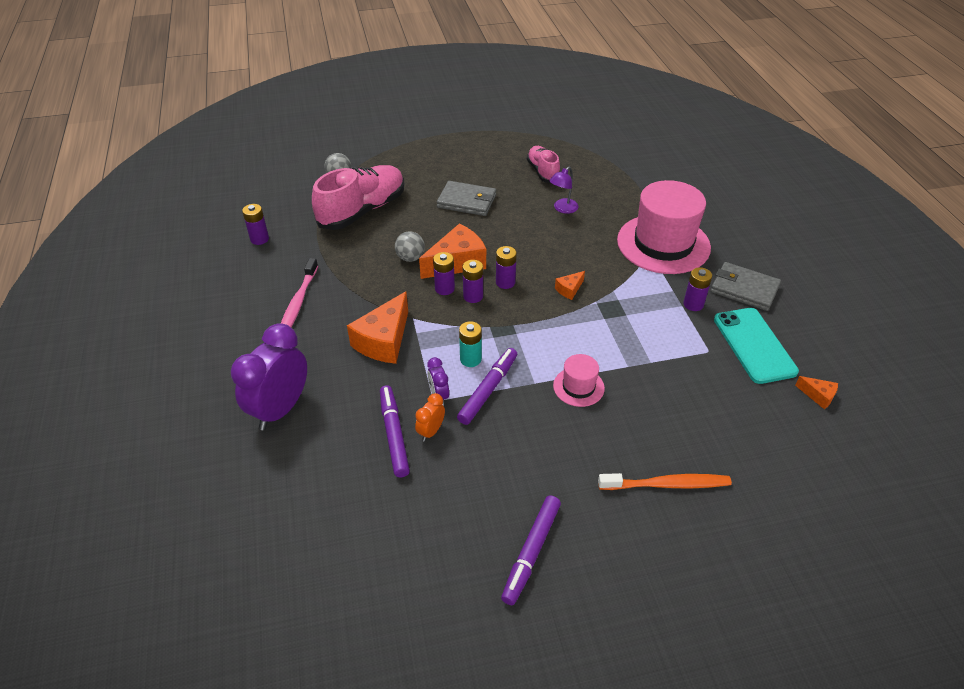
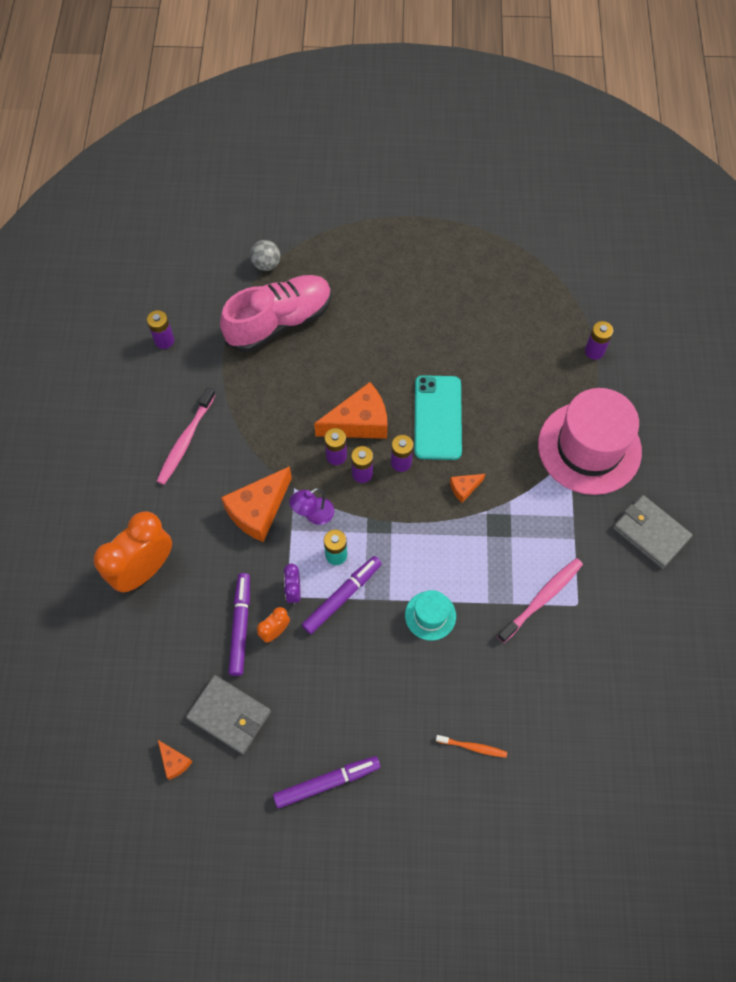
camera: 15 degrees right, 20 degrees up
(280, 409) = (144, 570): purple clock -> orange clock
(410, 258) = (312, 404): grey ball -> none
(467, 201) = (395, 333): grey wallet -> grey wallet (229, 715)
(531, 552) = (327, 782): purple marker -> purple marker turned 150 degrees counterclockwise
(543, 172) = (495, 305): pink shoe -> none
(562, 209) = (497, 369): purple lamp -> purple lamp (313, 515)
(578, 387) = (430, 615): pink hat -> turquoise hat
(666, 484) = (472, 747): orange toothbrush -> orange toothbrush, size x0.57
(674, 353) = (541, 599): none -> pink toothbrush
(693, 304) = (587, 540): purple battery -> purple battery (594, 351)
(754, 345) = (628, 609): turquoise phone -> turquoise phone (438, 417)
(818, 396) = (664, 687): orange cheese -> orange cheese (174, 761)

